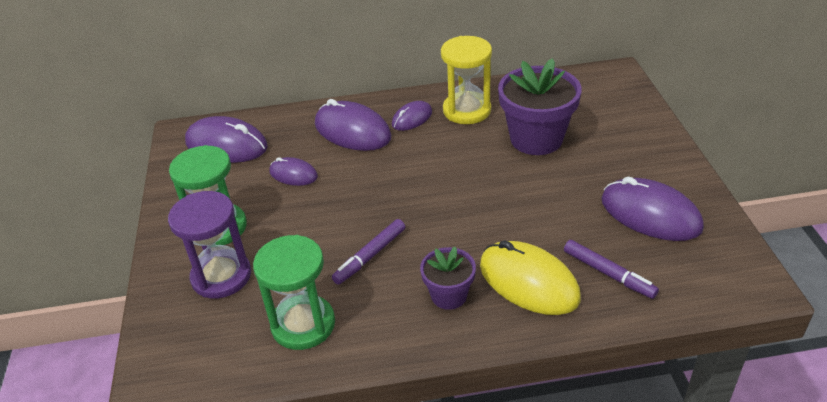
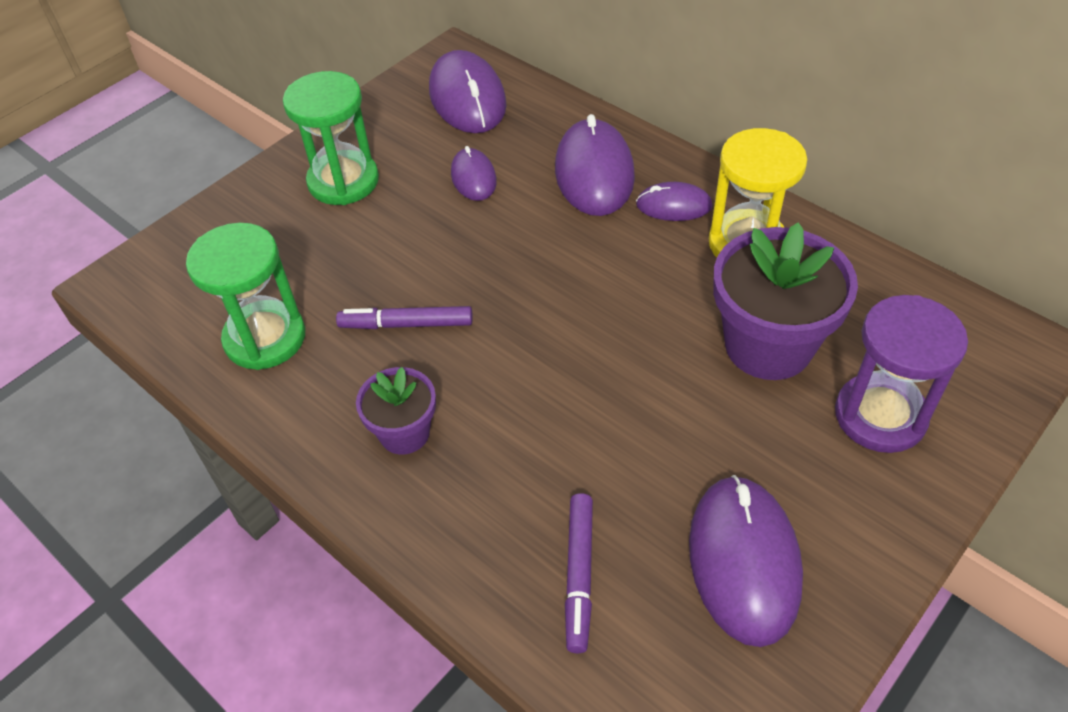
camera: 50 degrees right, 10 degrees up
(221, 276) = (279, 232): purple hourglass -> purple hourglass (880, 416)
(529, 281) = (492, 496): yellow mouse -> none

